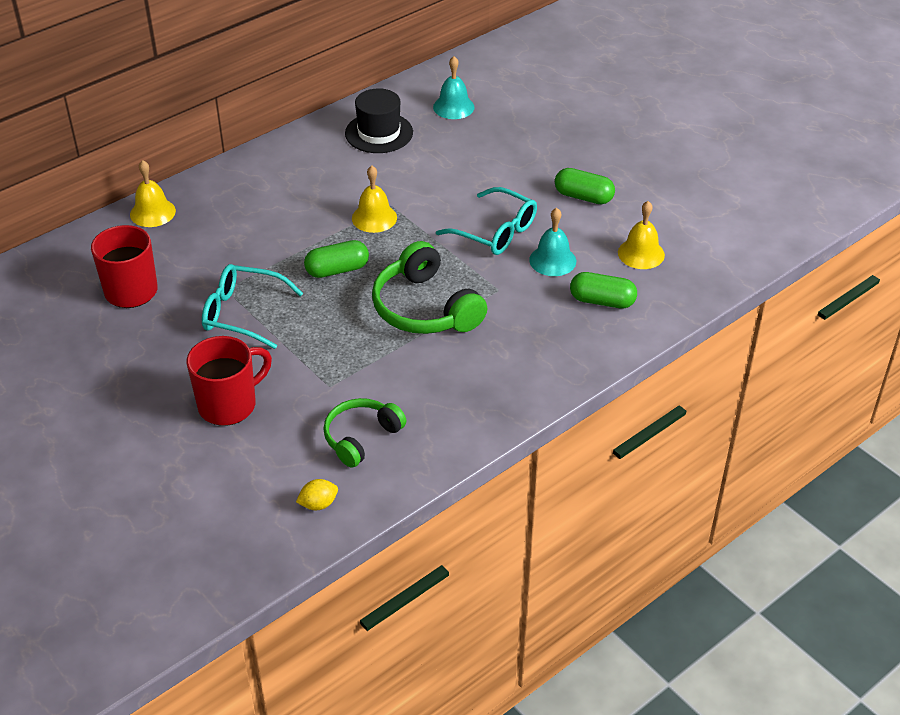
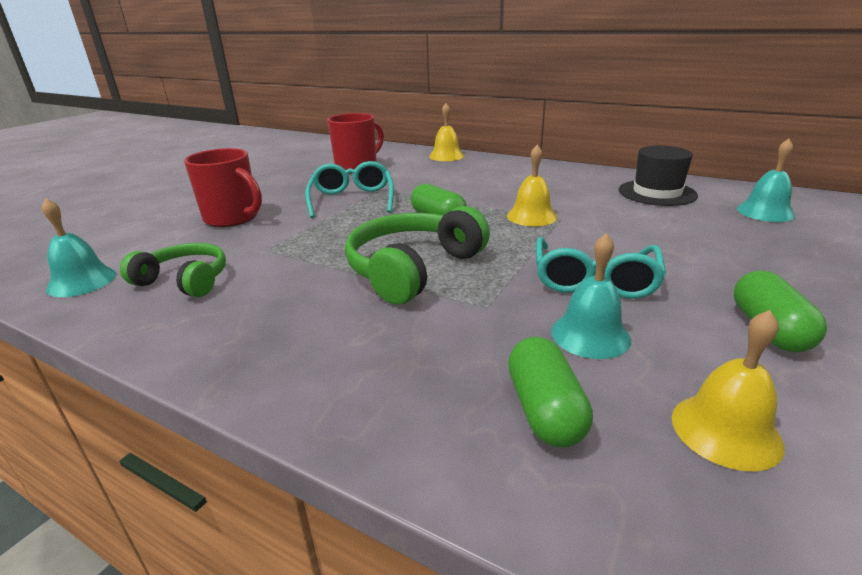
camera: 70 degrees right, 15 degrees down
(318, 504) = (82, 281): yellow lemon -> turquoise bell

